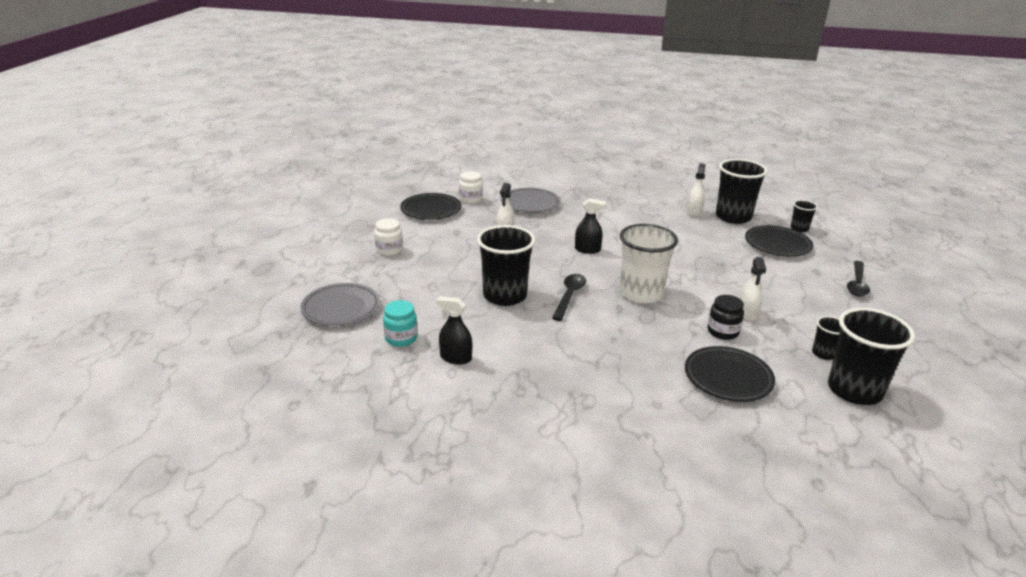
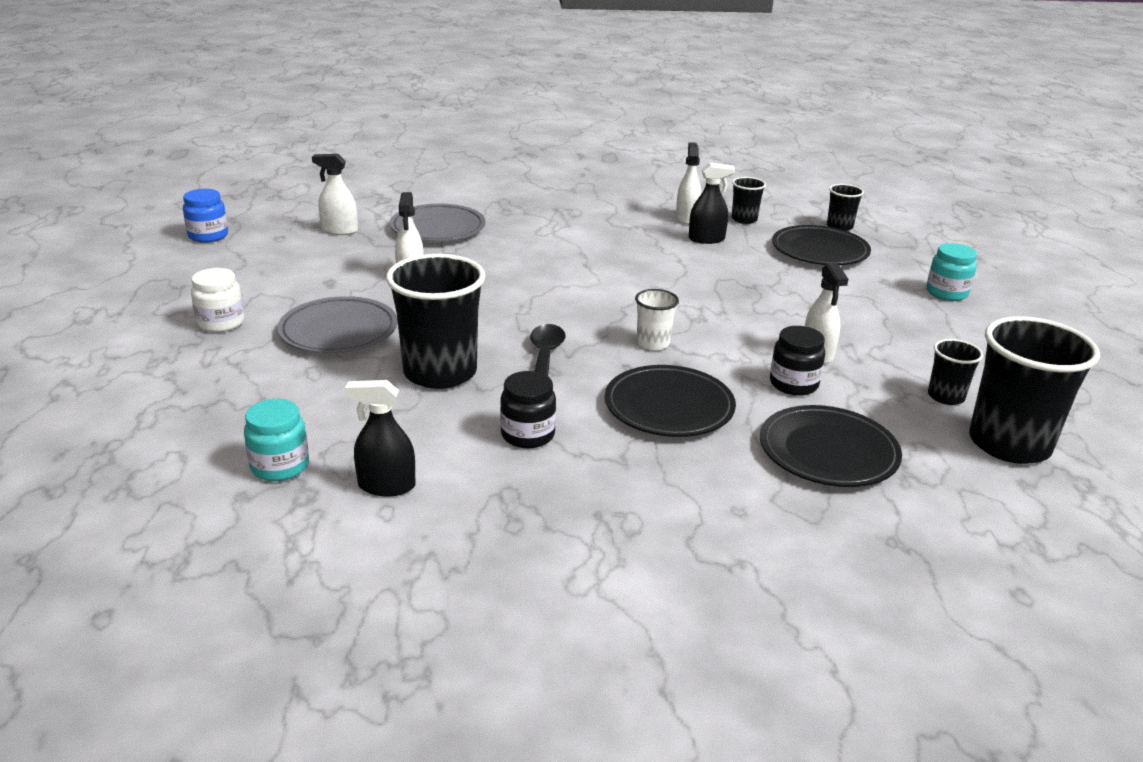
camera: 15 degrees left, 0 degrees up
(341, 308) = (156, 429): grey plate -> grey plate (338, 331)
(394, 195) = (208, 236): none -> blue jar
(431, 210) = (277, 252): black plate -> black plate (669, 407)
(471, 199) = (339, 230): white jar -> white spray bottle
(544, 340) = (528, 435): none -> black jar
(587, 250) = (549, 287): black spray bottle -> black spray bottle (706, 239)
(641, 293) = (653, 343): white cup -> white cup, size x0.49
(733, 217) = (744, 219): black cup -> black cup, size x0.49
(857, 284) = (946, 293): black spoon -> turquoise jar

